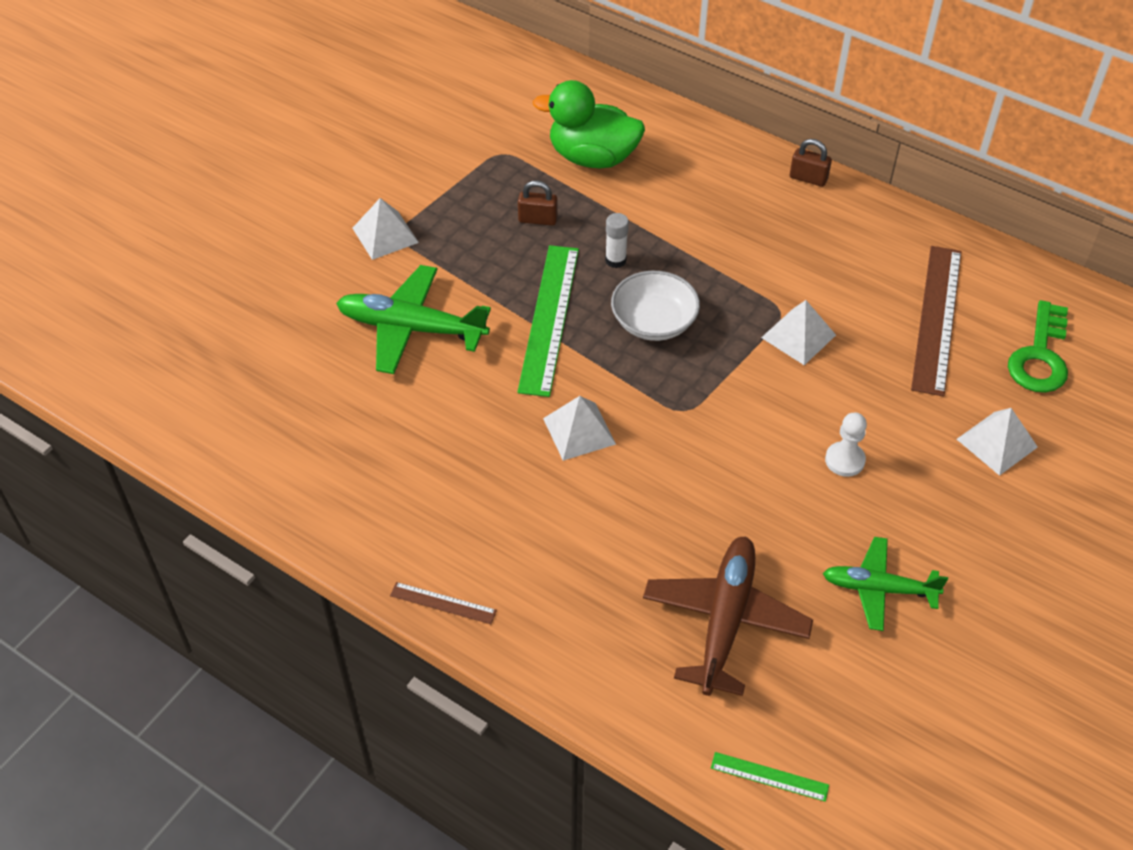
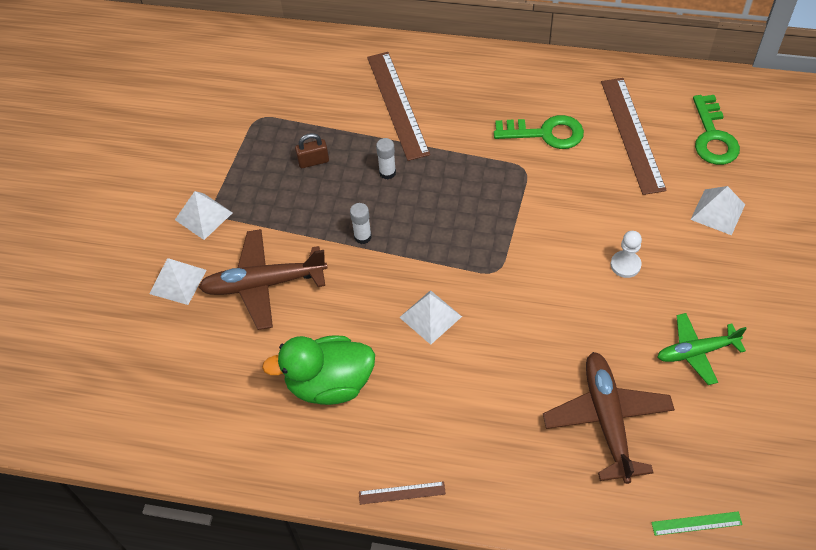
camera: 20 degrees left, 5 degrees up
(411, 328) = (263, 284): green plane -> brown plane
(549, 318) = (362, 237): green ruler -> white glue stick
(592, 157) = (328, 97): green duck -> green duck (329, 384)
(654, 322) = (440, 210): white bowl -> none
(668, 191) = (397, 104): none -> brown ruler
(798, 336) = (546, 183): white pyramid -> white pyramid (178, 281)
(808, 178) = (491, 59): brown padlock -> none
(829, 281) = (546, 133): none -> green key

